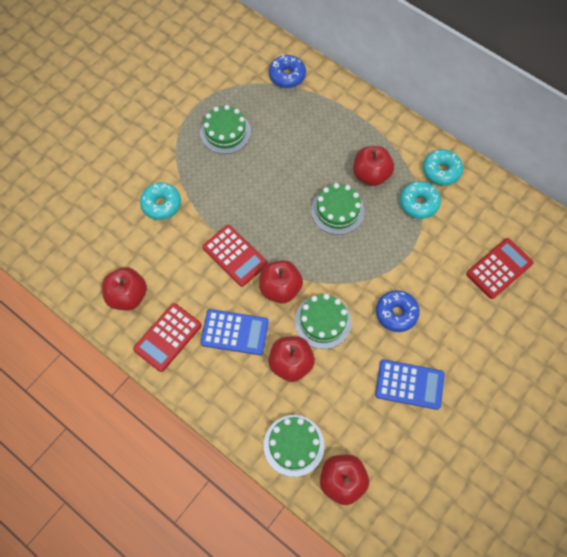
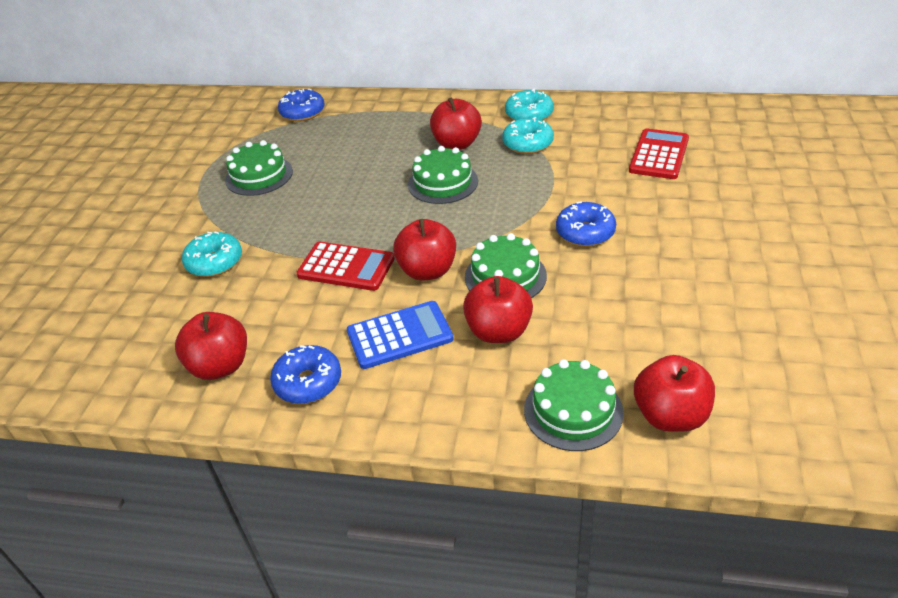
camera: 25 degrees left, 25 degrees down
(168, 337) = (308, 382): red calculator -> blue donut
(409, 384) = (660, 284): blue calculator -> none

